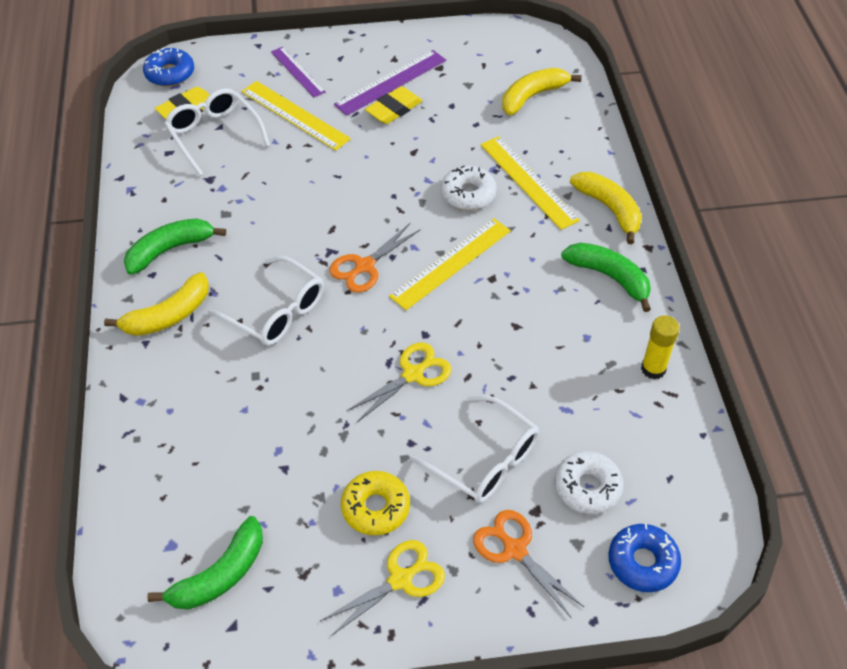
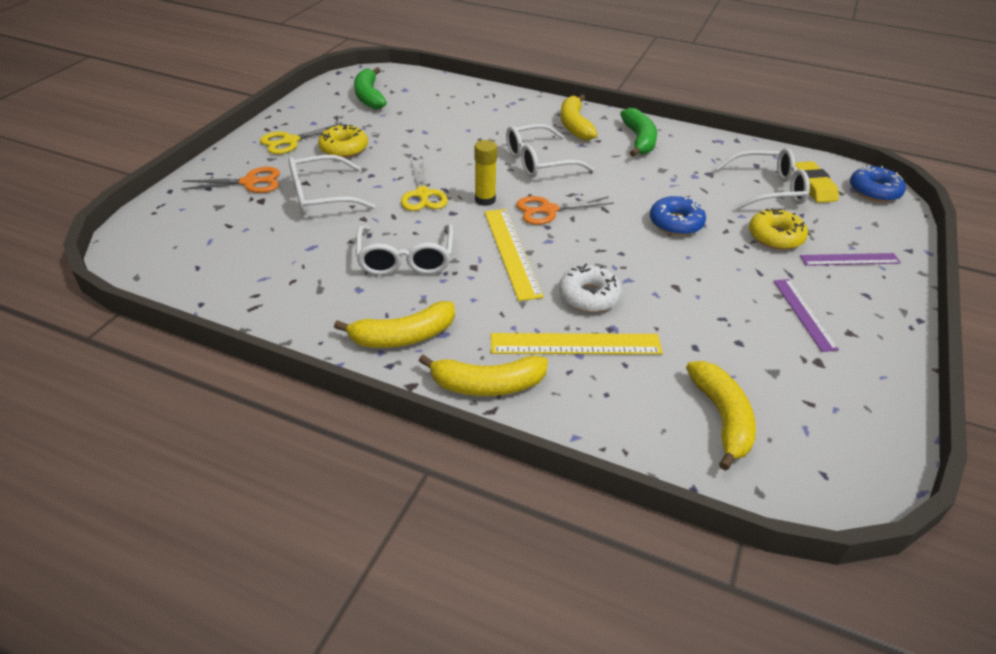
camera: 120 degrees right, 10 degrees down
(294, 115) = (775, 236): yellow ruler -> yellow donut
(365, 266) = (548, 210): orange scissors -> orange scissors turned 90 degrees counterclockwise
(390, 82) = (804, 314): purple ruler -> purple ruler, size x0.66
(394, 109) = (753, 299): yellow eraser -> none
(400, 579) = (290, 141): yellow scissors -> yellow scissors turned 60 degrees clockwise
(522, 328) = (406, 259): none -> white glasses
(587, 487) = (245, 227): white donut -> none
(610, 277) = (403, 336): green banana -> yellow banana
(642, 562) = (168, 225): blue donut -> blue donut (676, 223)
(653, 369) = (286, 310): yellow glue stick -> yellow glue stick (485, 200)

